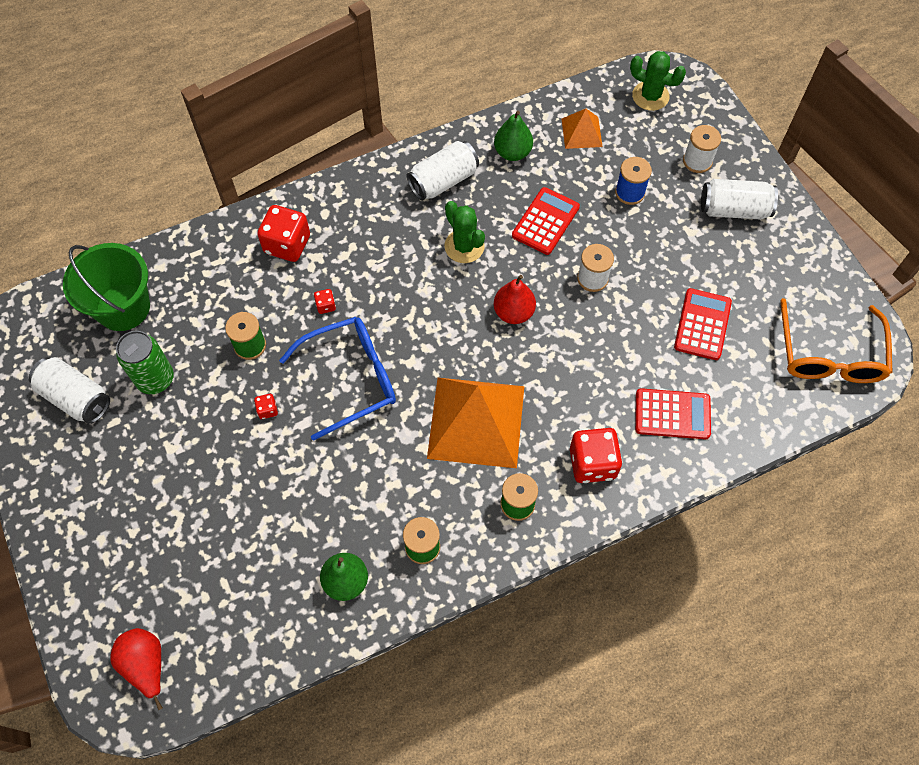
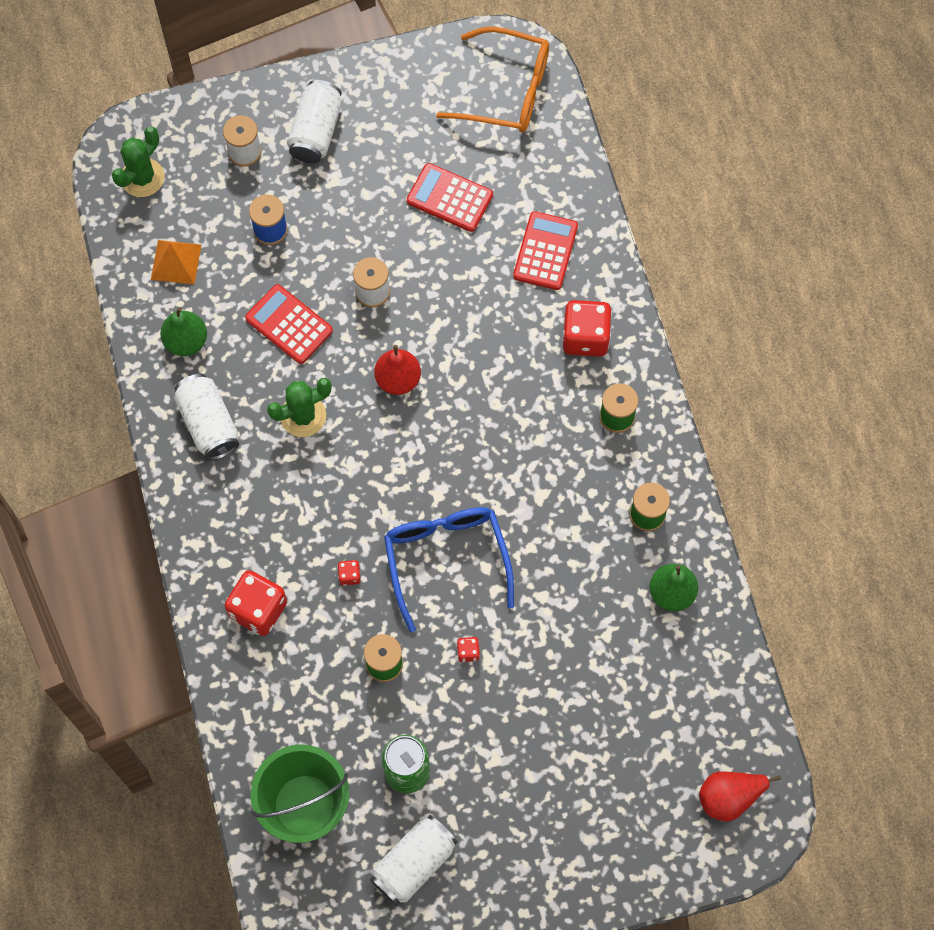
camera: 80 degrees left, 5 degrees up
(476, 422) = (520, 440): orange pyramid -> none

